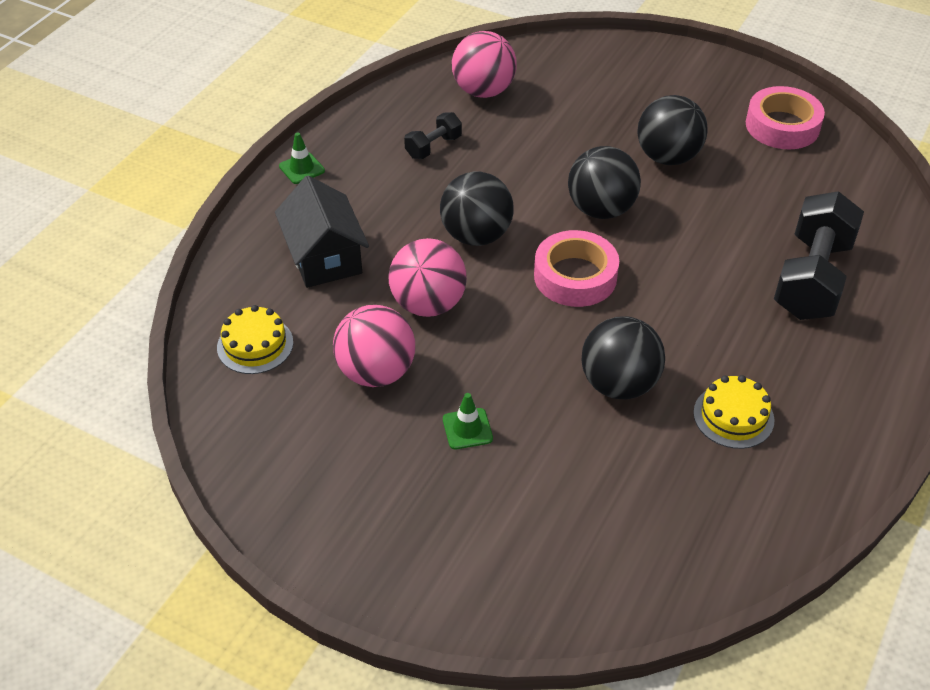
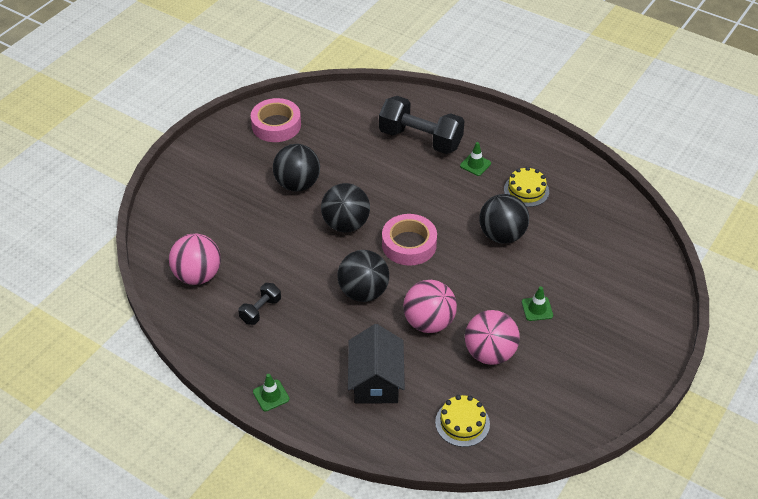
camera: 85 degrees left, 0 degrees up
(324, 257) = (376, 381): black house -> black house turned 75 degrees counterclockwise
(433, 147) = (260, 310): black dumbbell -> black dumbbell turned 75 degrees clockwise
(775, 348) = (475, 164): none -> green traffic cone

